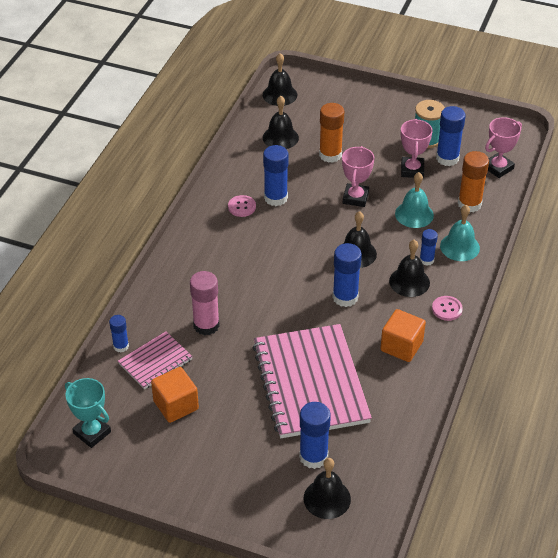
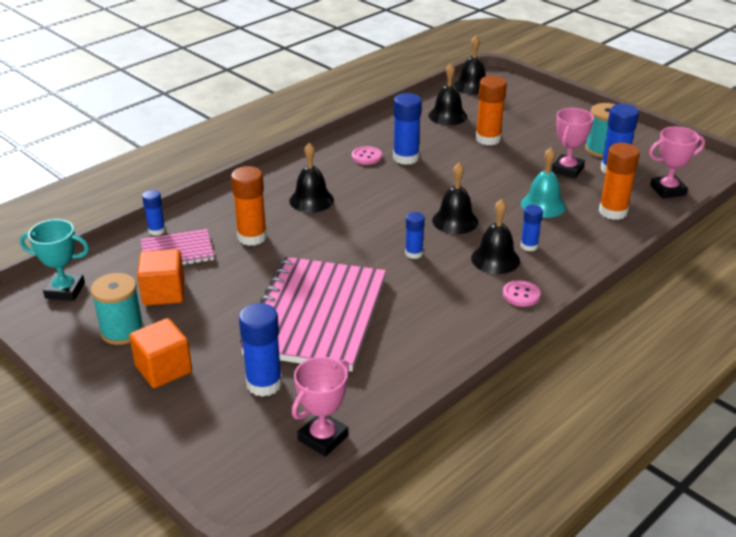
camera: 25 degrees right, 10 degrees down
(92, 433) = (65, 290): turquoise trophy -> turquoise trophy turned 60 degrees counterclockwise
(170, 452) = (122, 331): none -> turquoise spool
(206, 325) = (252, 237): pink glue stick -> orange glue stick
(327, 498) = (245, 429): black bell -> black bell (311, 200)
(345, 297) = (414, 253): blue glue stick -> blue glue stick, size x0.59
(355, 198) = (488, 177): pink trophy -> pink trophy (323, 438)
(401, 346) = (443, 313): orange cube -> orange cube (164, 369)
(459, 247) = (576, 244): turquoise bell -> none

